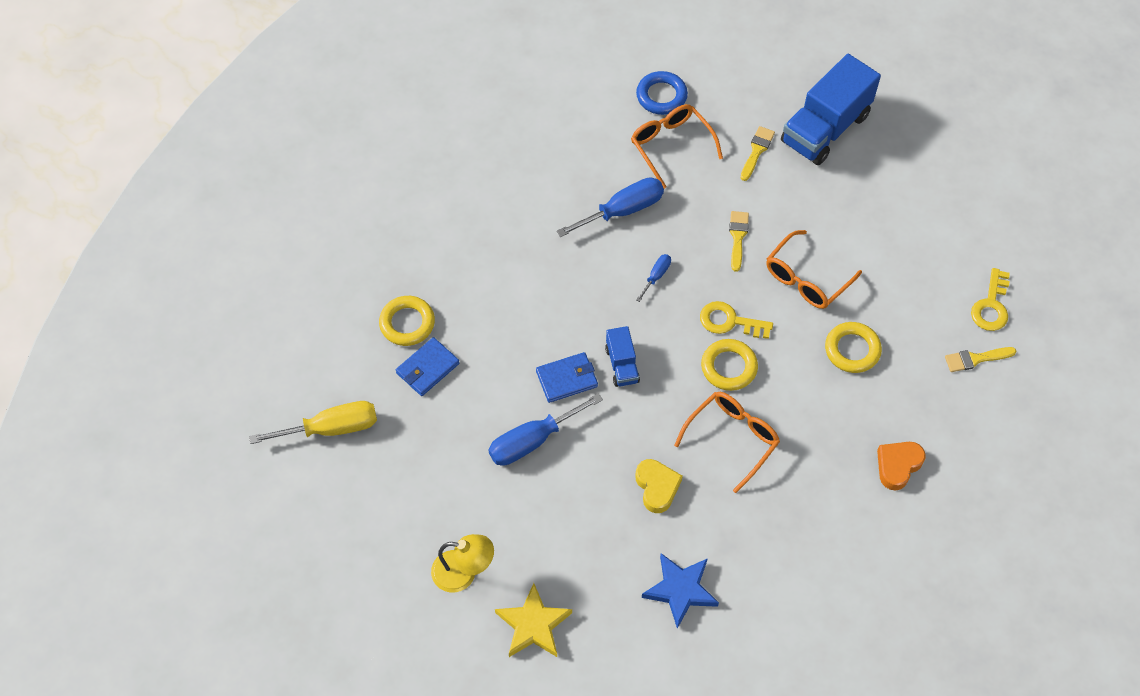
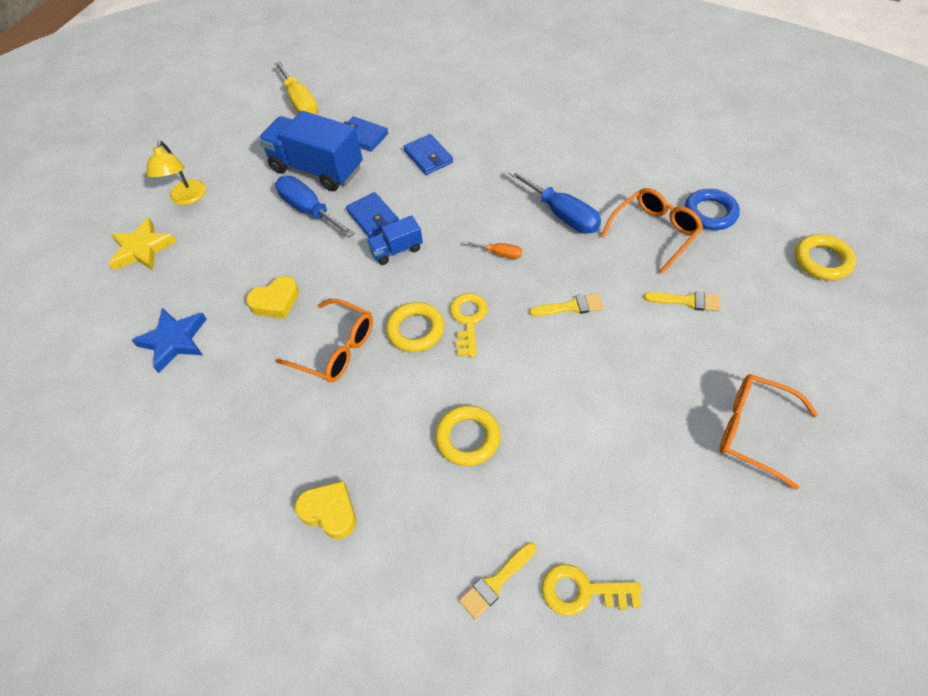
camera: 80 degrees right, 5 degrees down
(407, 323) = (399, 116): yellow ring -> yellow ring (822, 261)
(491, 308) = (428, 157): none -> blue wallet
(656, 276) = (500, 254): blue screwdriver -> orange screwdriver
(806, 278) = (544, 377): orange glasses -> orange glasses (753, 431)
(825, 129) = (754, 357): blue truck -> blue truck (317, 169)
(898, 466) = (330, 512): orange heart -> yellow heart
(975, 359) = (496, 582): yellow brush -> yellow brush turned 105 degrees counterclockwise

